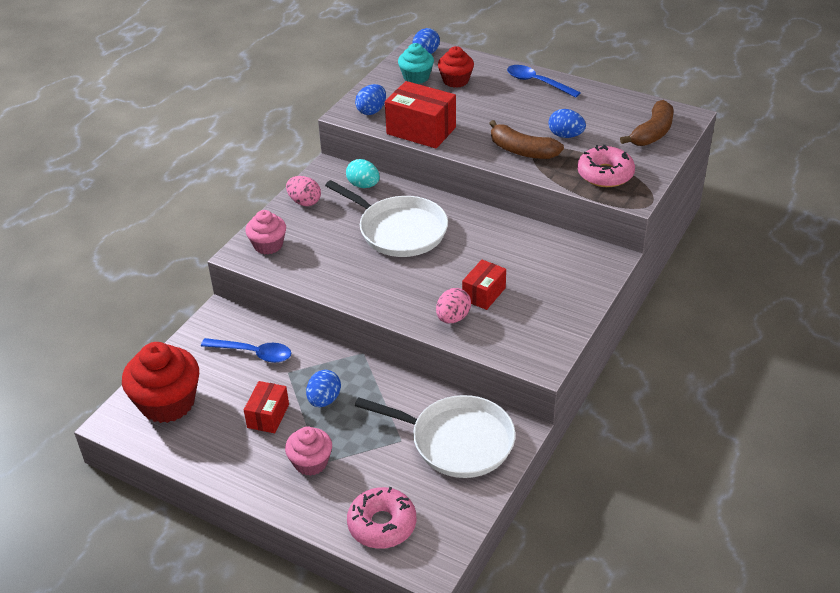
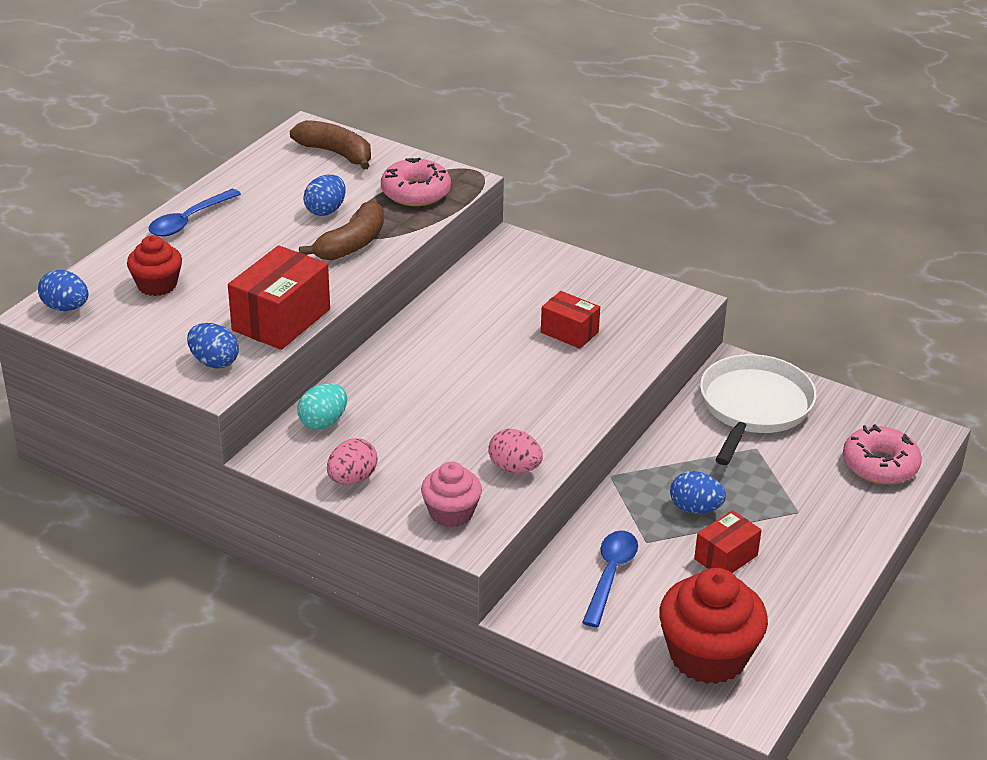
camera: 90 degrees left, 5 degrees down
(268, 416) = (726, 557): red box -> red box turned 60 degrees counterclockwise
(311, 462) = (798, 519): pink cupcake -> none
(399, 230) = (435, 392): white pan -> none
(416, 77) = (133, 319): turquoise cupcake -> none
(453, 318) = (612, 357): pink egg -> pink egg (514, 468)

